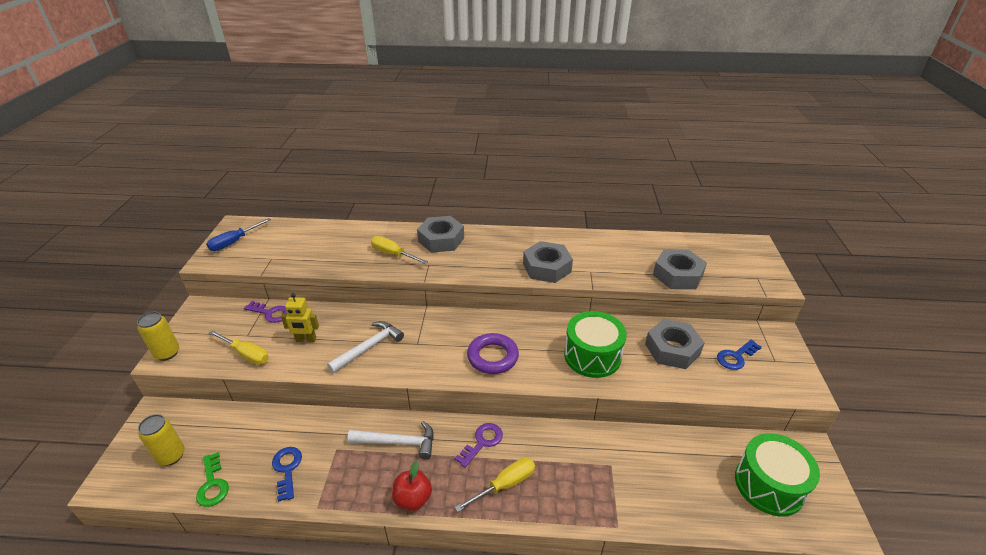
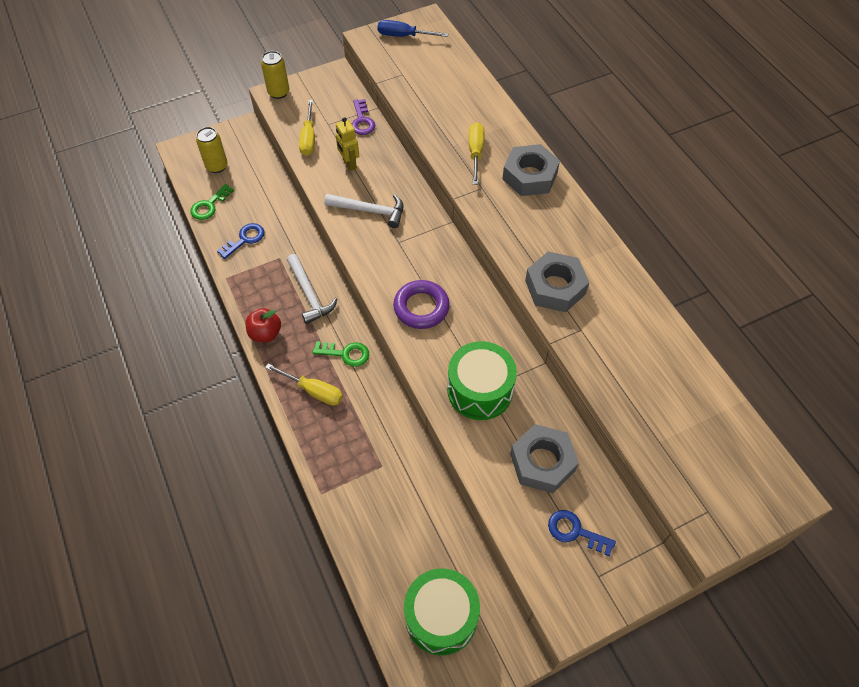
camera: 60 degrees right, 20 degrees up
(482, 442) = (346, 354): purple key -> green key
(677, 275) = (643, 419): grey nut -> none

